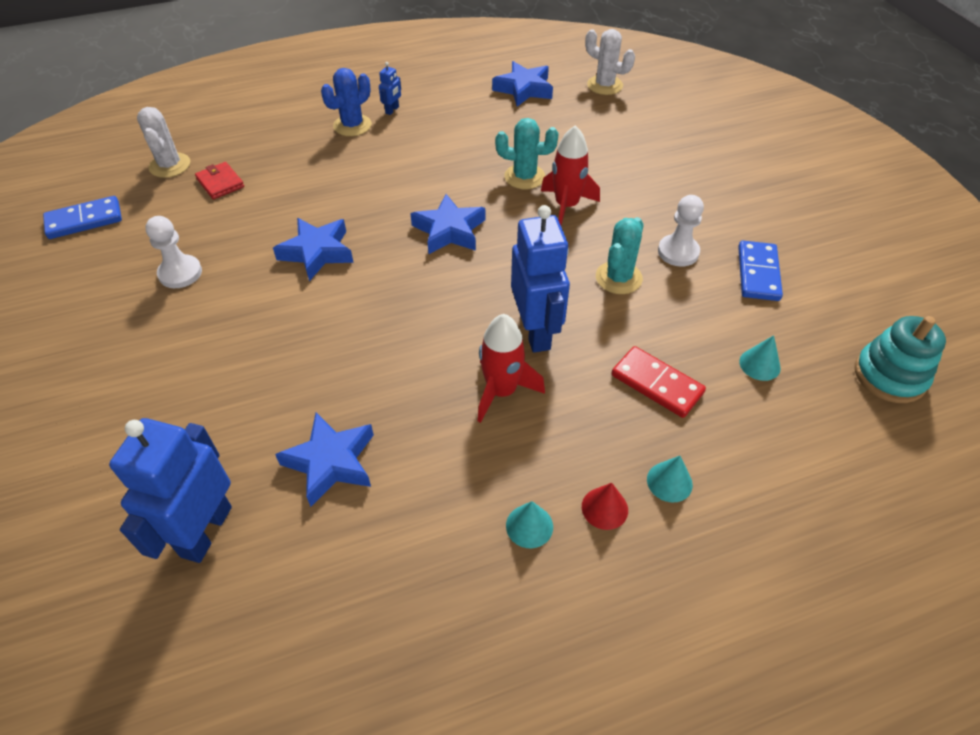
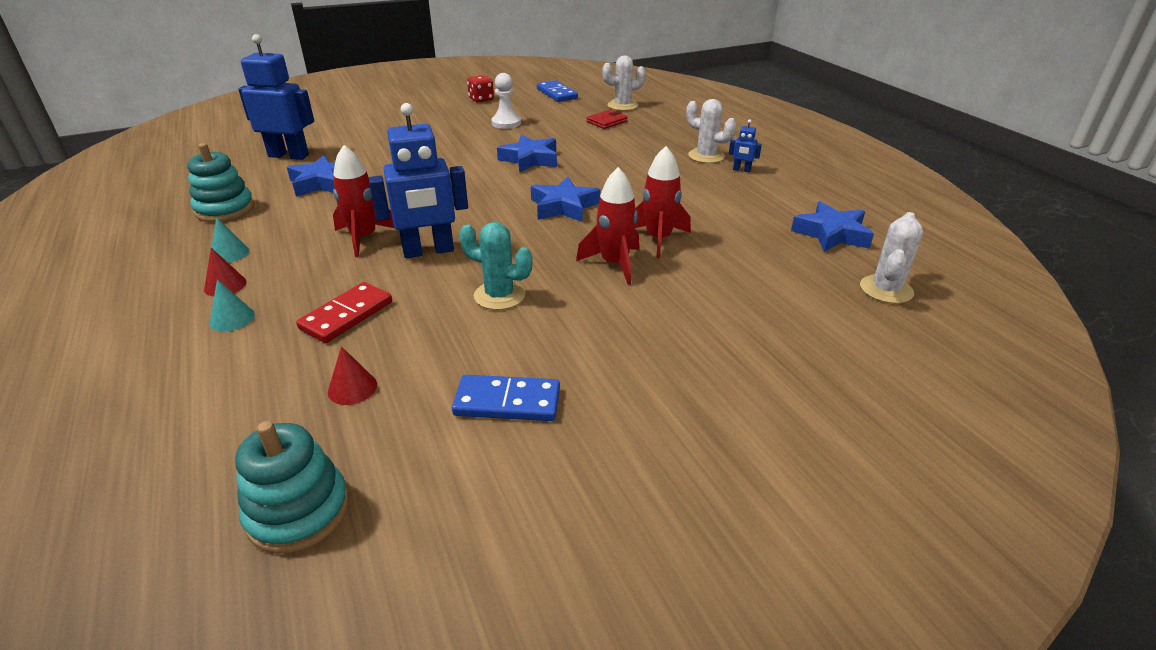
camera: 85 degrees right, 15 degrees down
(59, 301) = (481, 99): none -> red dice
(352, 125) = (706, 156): blue cactus -> white cactus
(396, 571) = (225, 209): none -> turquoise stacking toy
(524, 177) = (658, 239): turquoise cactus -> red rocket
(678, 252) = (544, 337): white pawn -> none
(759, 364) = (352, 388): turquoise cone -> red cone

